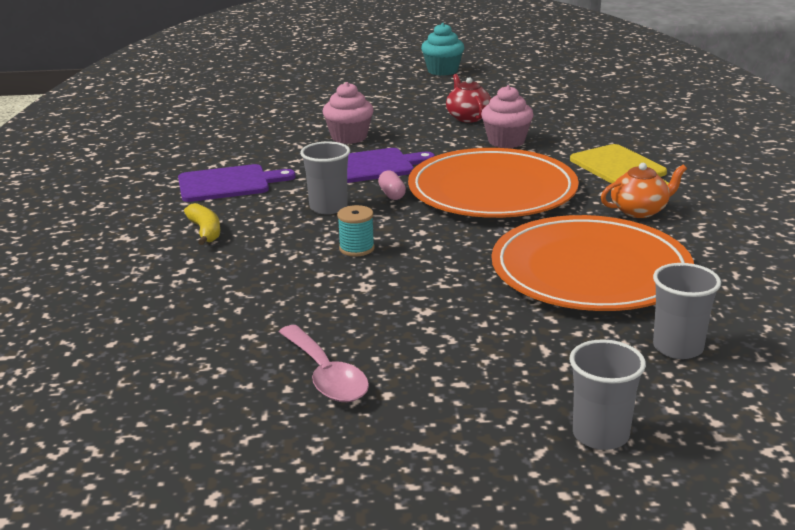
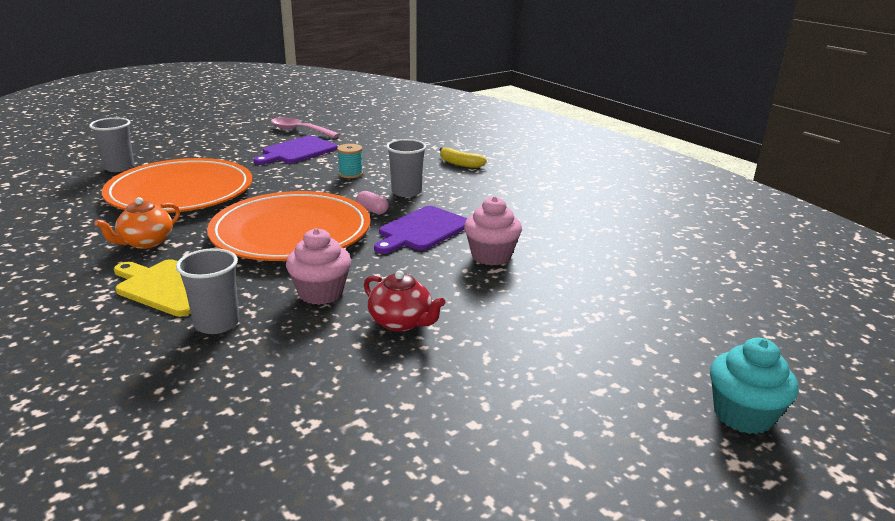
camera: 145 degrees right, 0 degrees up
(228, 184) = (507, 191): purple cutting board -> purple cutting board (297, 151)
(442, 71) = (567, 438): turquoise cupcake -> turquoise cupcake (743, 415)
(600, 435) = (159, 136): grey cup -> grey cup (217, 323)

